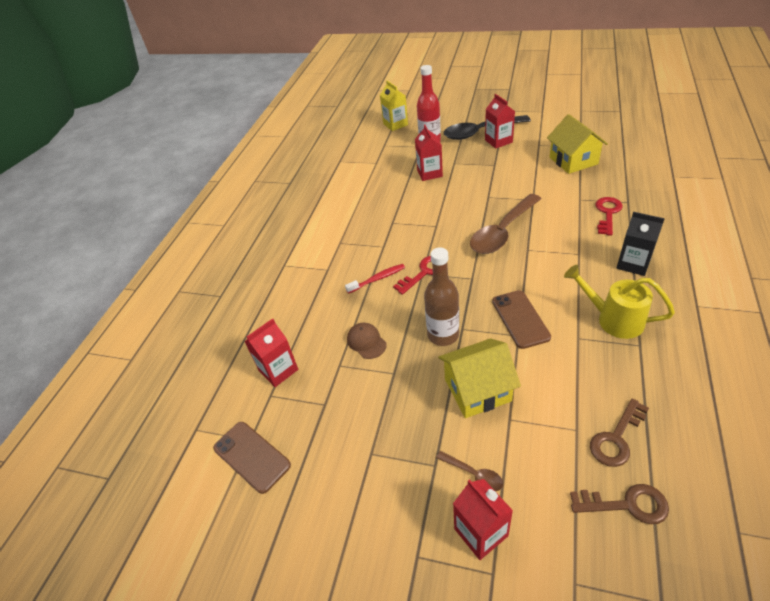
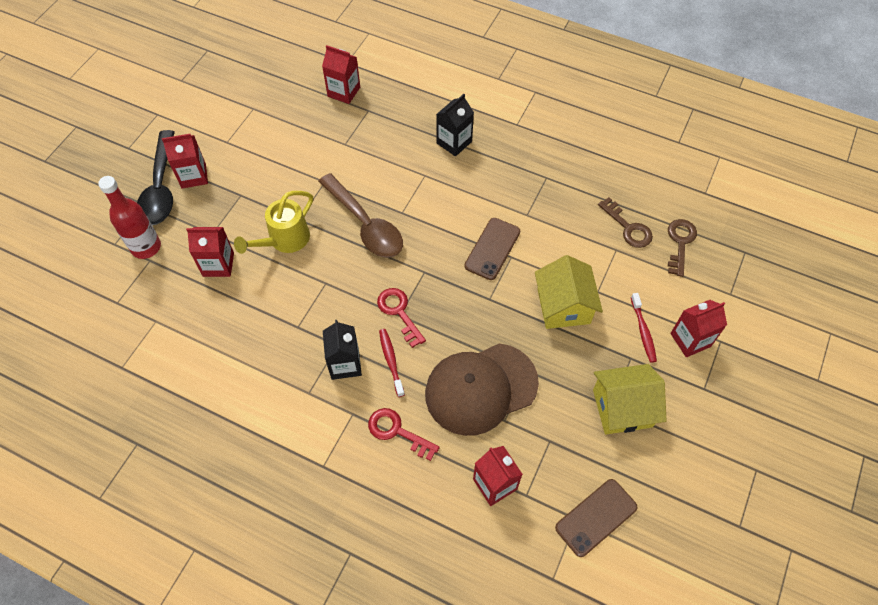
camera: 85 degrees left, 15 degrees up
(366, 342) = (481, 388): brown cap -> brown cap, size x2.39
(368, 254) = (345, 364): none -> black carton
(395, 124) = (71, 277): yellow carton -> none
(443, 335) = (492, 317): brown bottle -> none
(474, 474) = (643, 331): brown spoon -> red toothbrush
(520, 319) = (492, 249): brown phone -> brown phone turned 60 degrees counterclockwise
(573, 161) = (276, 124): yellow house -> yellow house (622, 408)
(607, 213) = (378, 132): red key -> red key (397, 432)
(613, 319) = (514, 183): yellow watering can -> yellow watering can (284, 240)
(637, 183) = (344, 92): none -> red carton

